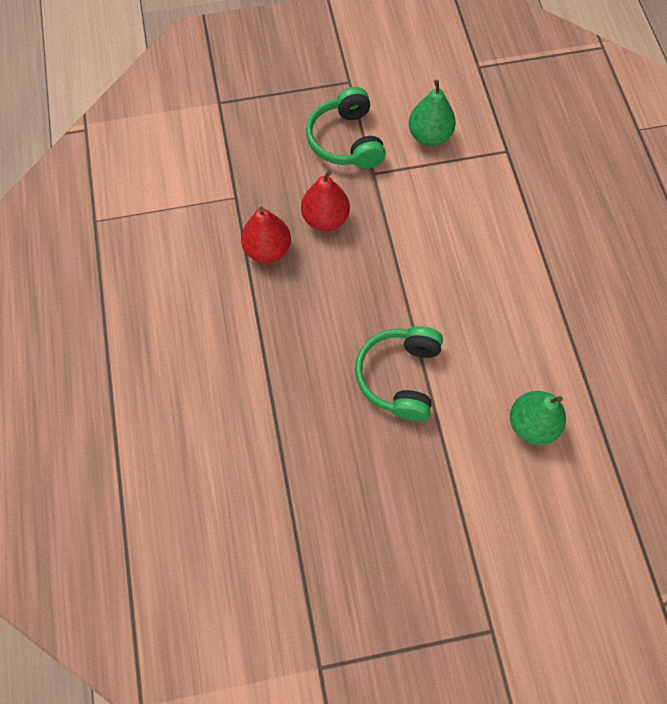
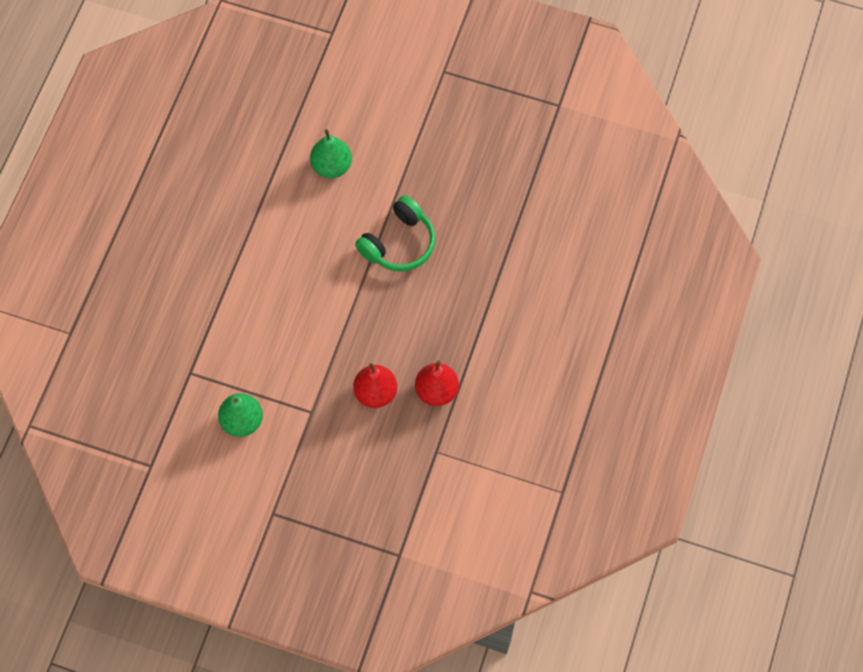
camera: 150 degrees left, 0 degrees up
(346, 140) = (313, 455): green headphones -> none

